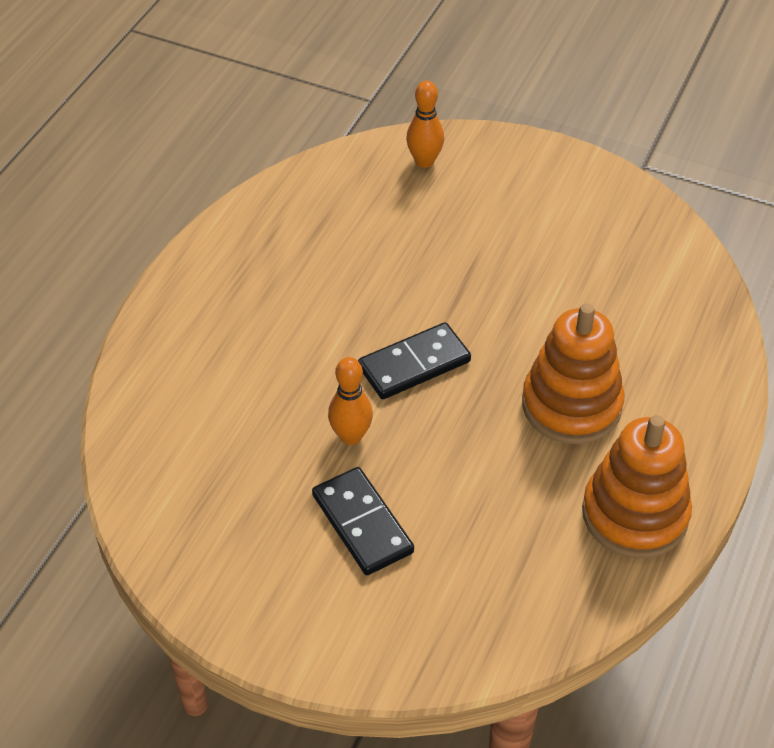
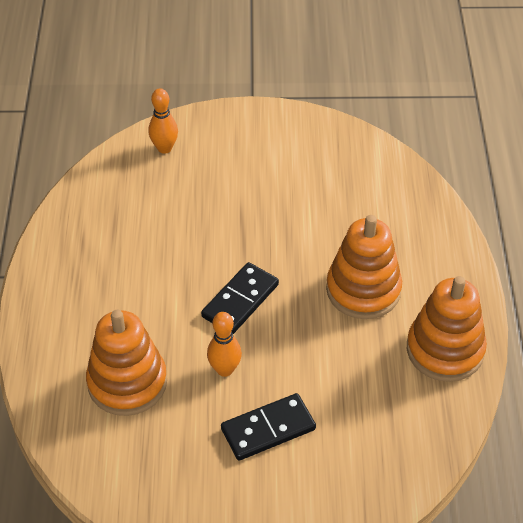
camera: 25 degrees left, 0 degrees up
(232, 409) = (127, 382): none -> orange stacking toy
(362, 524) = (268, 429): black domino -> black domino turned 60 degrees counterclockwise

